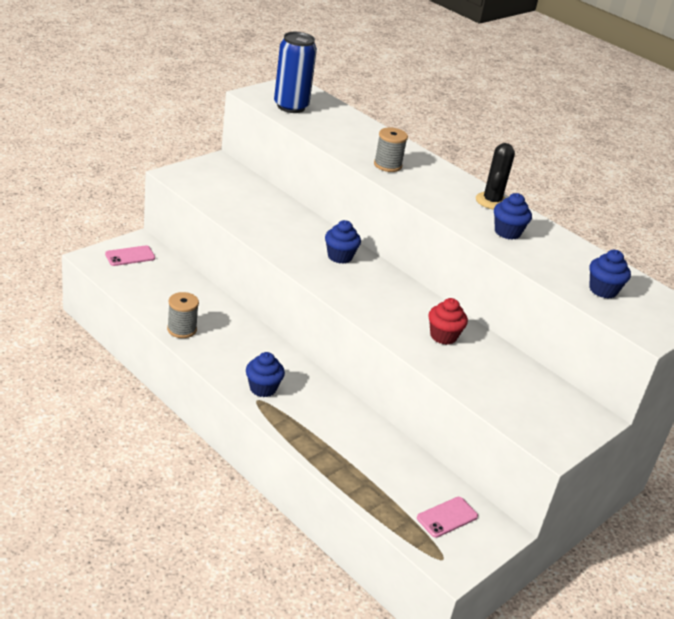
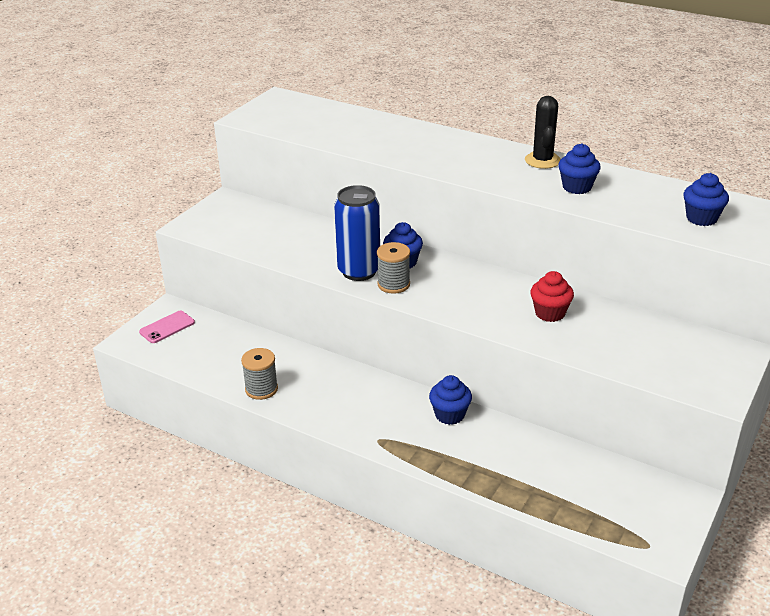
camera: 10 degrees left, 0 degrees up
(263, 388) = (377, 425): blue cupcake -> blue cupcake (450, 415)
(291, 107) = (289, 120): blue can -> blue can (359, 271)
(387, 165) = (421, 153): grey spool -> grey spool (393, 284)
(447, 517) = (630, 500): pink phone -> none

